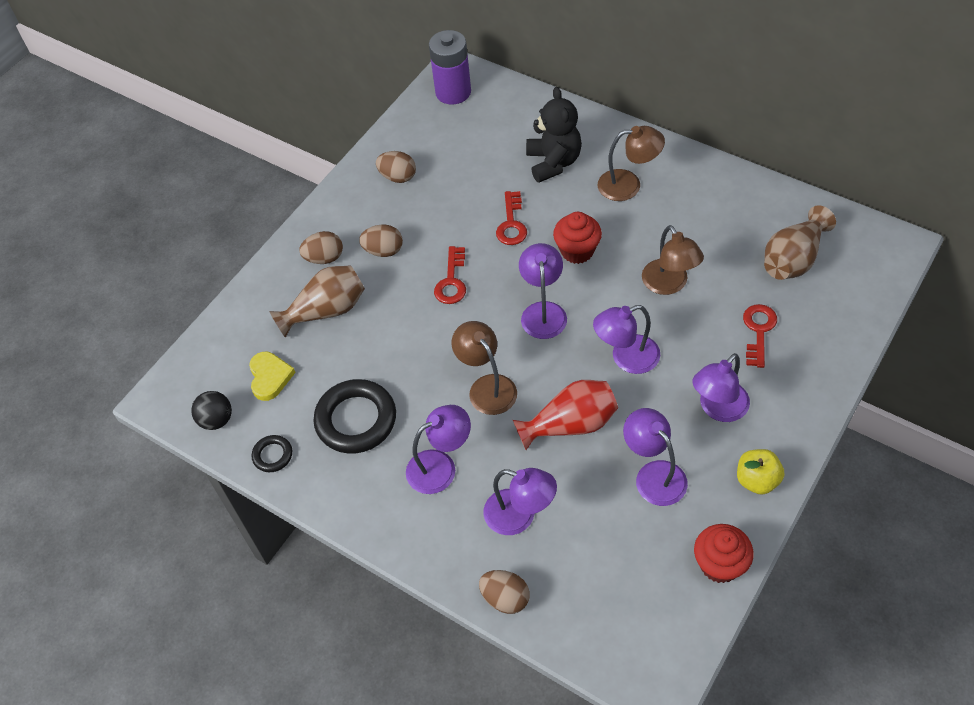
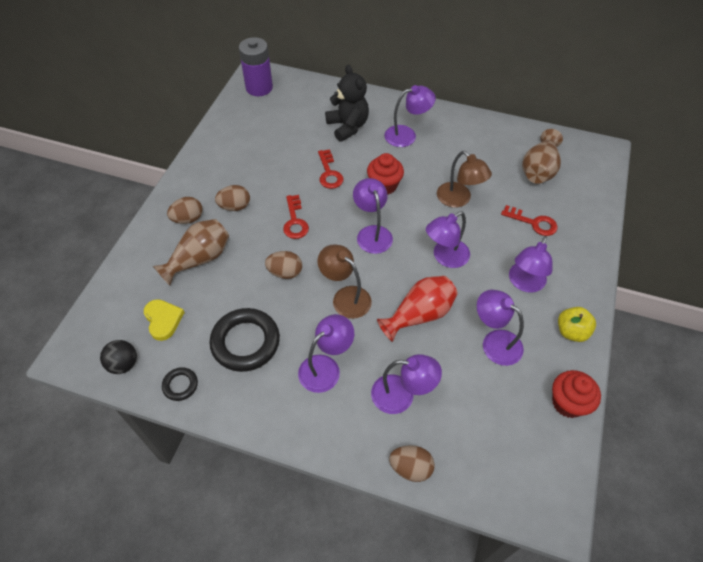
camera: 20 degrees left, 0 degrees up
(398, 177) = (232, 151): brown egg -> brown egg (285, 272)
(628, 185) = (407, 135): brown lamp -> purple lamp
(758, 331) = (533, 223): red key -> red key turned 120 degrees clockwise

